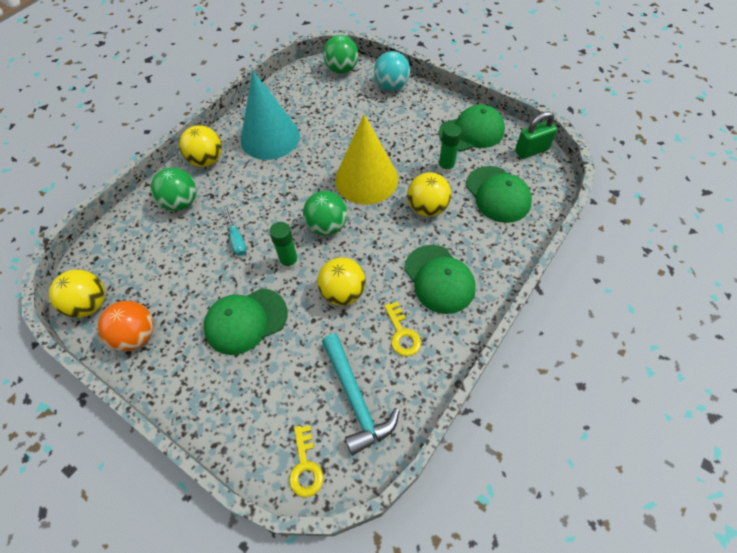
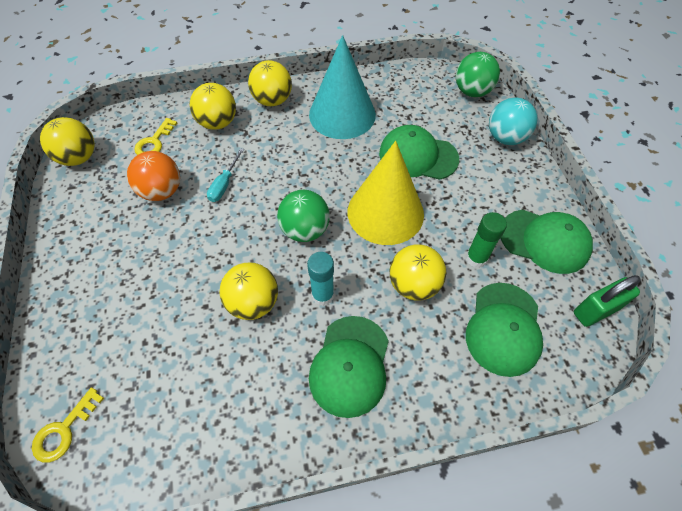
camera: 40 degrees right, 0 degrees up
(137, 335) = (79, 207): orange ball -> orange ball (162, 191)
(181, 202) = (218, 123): green ball -> yellow ball
(246, 321) = (157, 261): green cap -> green cap (418, 156)
(289, 262) = (241, 238): green glue stick -> none
(356, 399) = (160, 411): turquoise hammer -> none
(381, 255) = (323, 295): none -> turquoise glue stick
(402, 334) = (260, 388): yellow key -> yellow key (154, 142)
(531, 150) = (595, 310): green padlock -> green padlock turned 45 degrees counterclockwise

